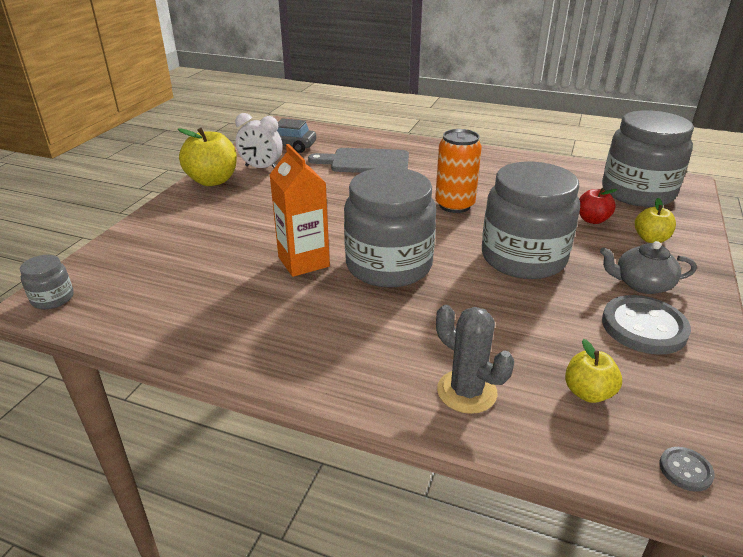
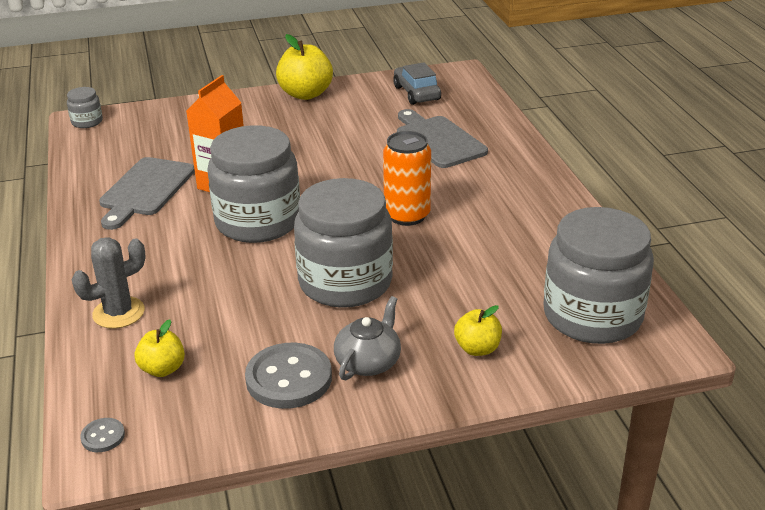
camera: 55 degrees right, 0 degrees up
(253, 305) = (145, 190): none -> grey cutting board
(261, 168) = (356, 102): white clock -> none
(466, 392) = (118, 313): grey cactus -> grey cactus turned 45 degrees clockwise
(592, 220) = (476, 301): red apple -> none
(642, 284) = (368, 362): grey teapot -> grey teapot turned 60 degrees clockwise

